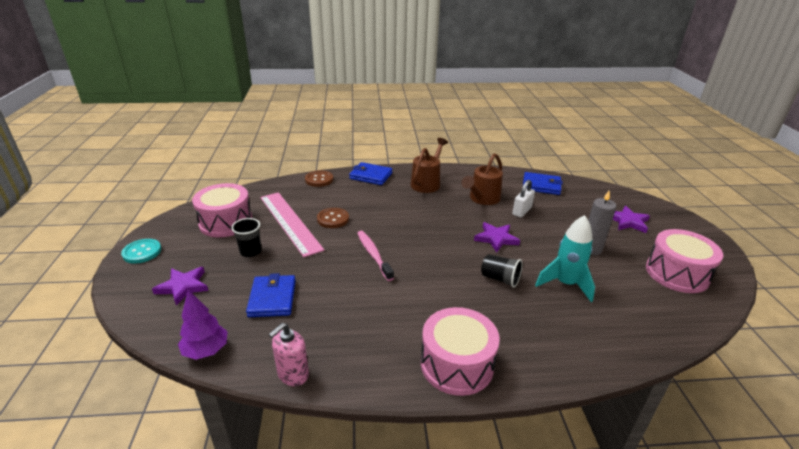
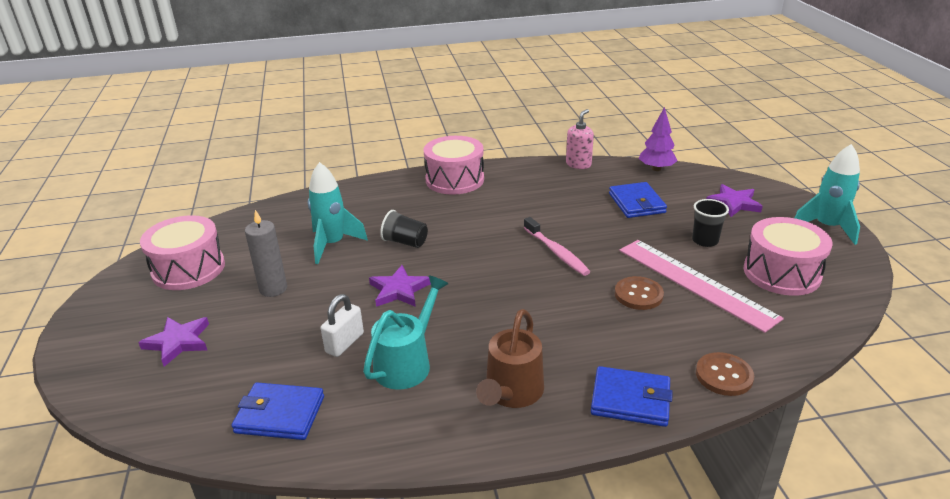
camera: 175 degrees right, 0 degrees up
(142, 252) = (827, 227): turquoise button -> turquoise rocket
(482, 199) = (407, 362): brown watering can -> turquoise watering can

